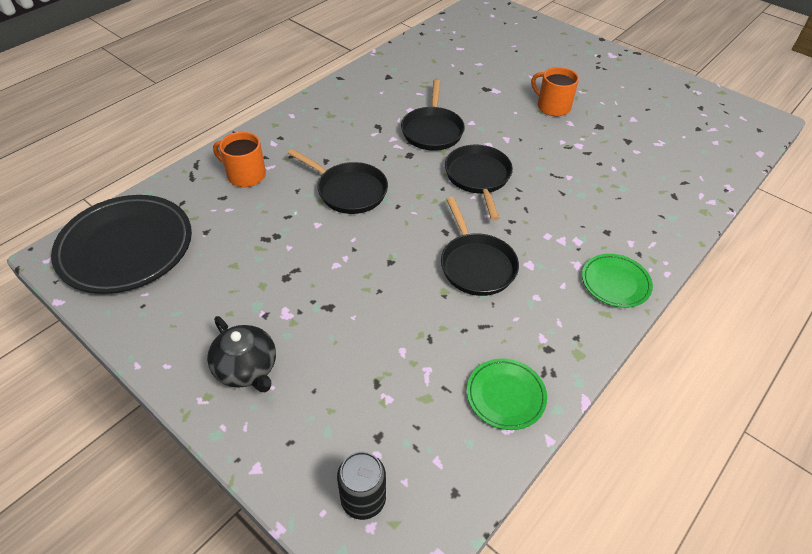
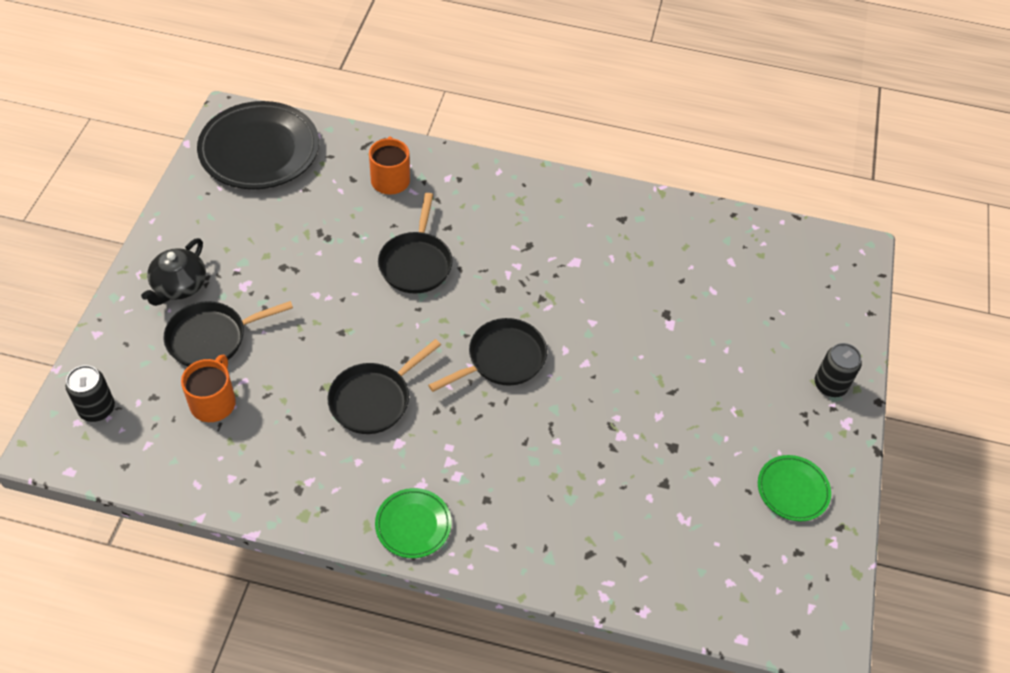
camera: 60 degrees right, 5 degrees up
(432, 130) = (553, 293): black pan -> black pan (212, 338)
(505, 396) = (231, 471): green plate -> green plate (792, 490)
(552, 106) = (678, 389): orange mug -> orange mug (213, 402)
(581, 50) = (830, 385): none -> black can

